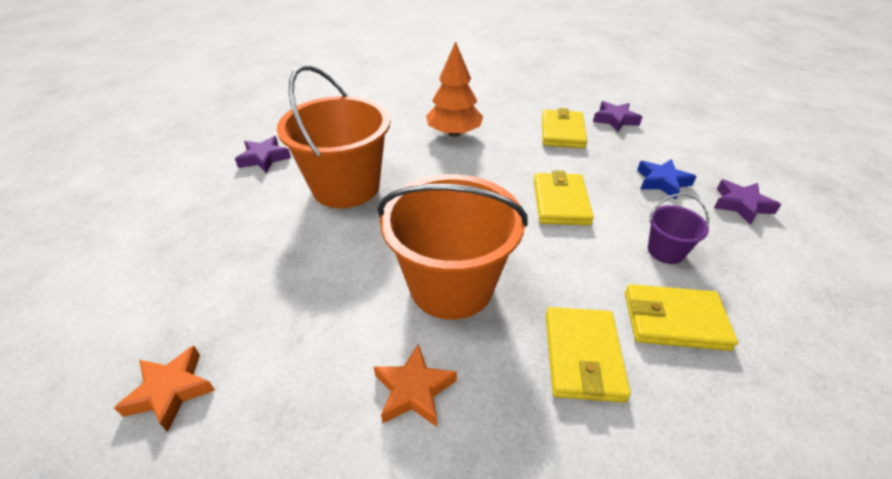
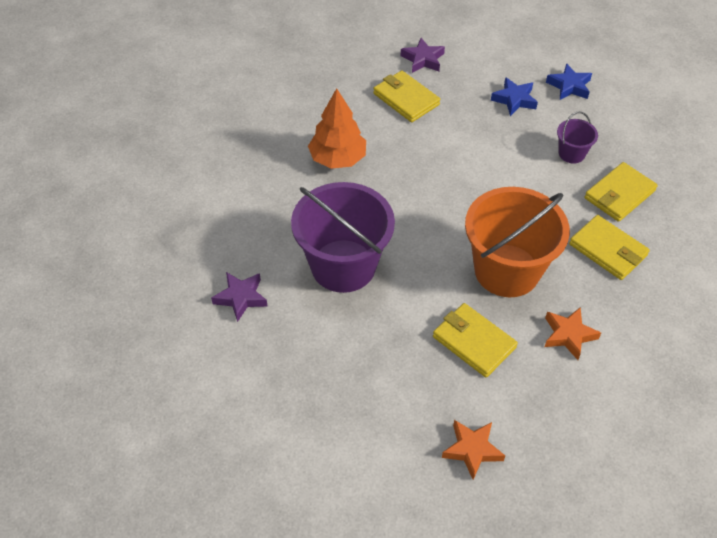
camera: 50 degrees left, 10 degrees up
(346, 187) = (343, 266): orange bucket -> purple bucket
(560, 202) = (482, 163): yellow wallet -> yellow wallet (473, 342)
(741, 205) = (569, 86): purple star -> blue star

